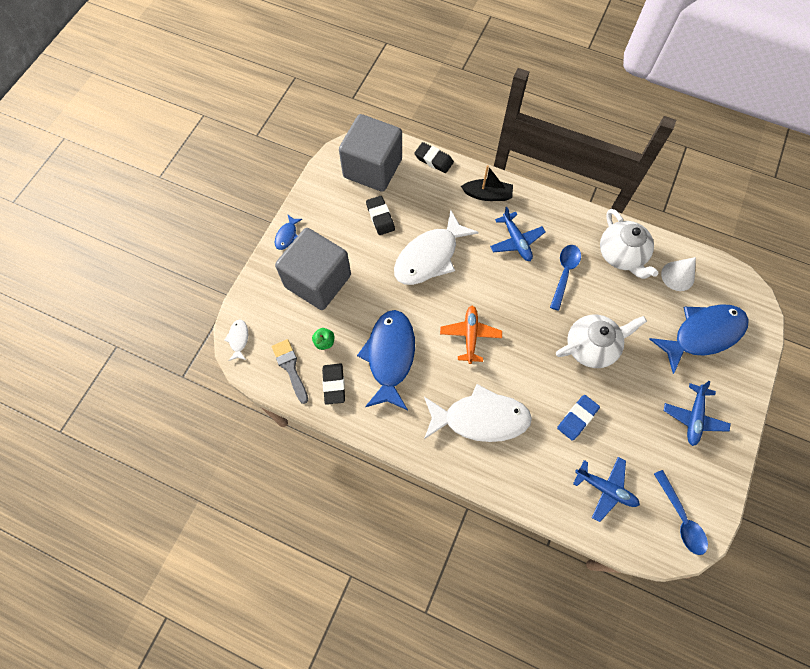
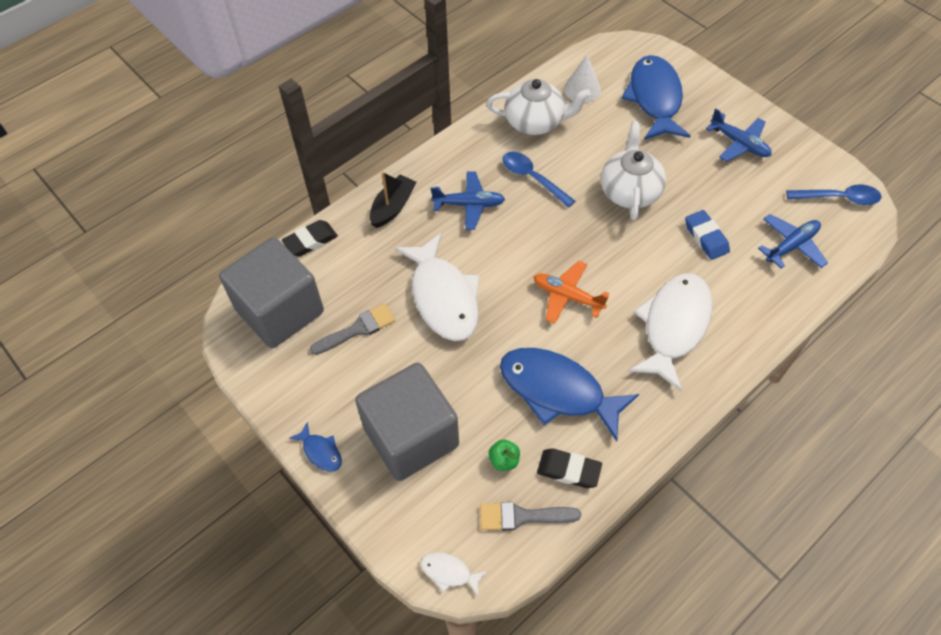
camera: 65 degrees left, 10 degrees down
(380, 217) = (357, 329): black eraser -> grey brush

